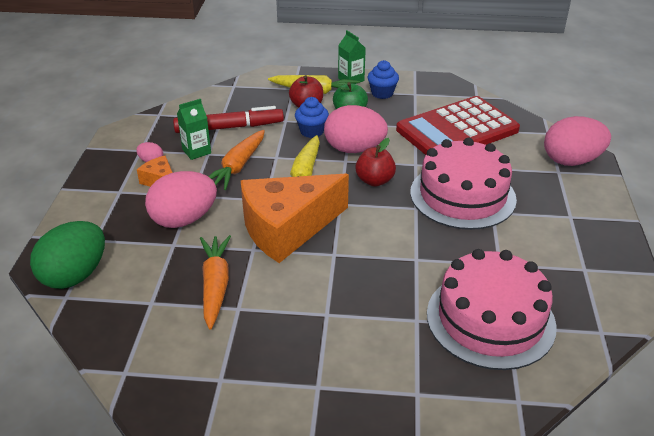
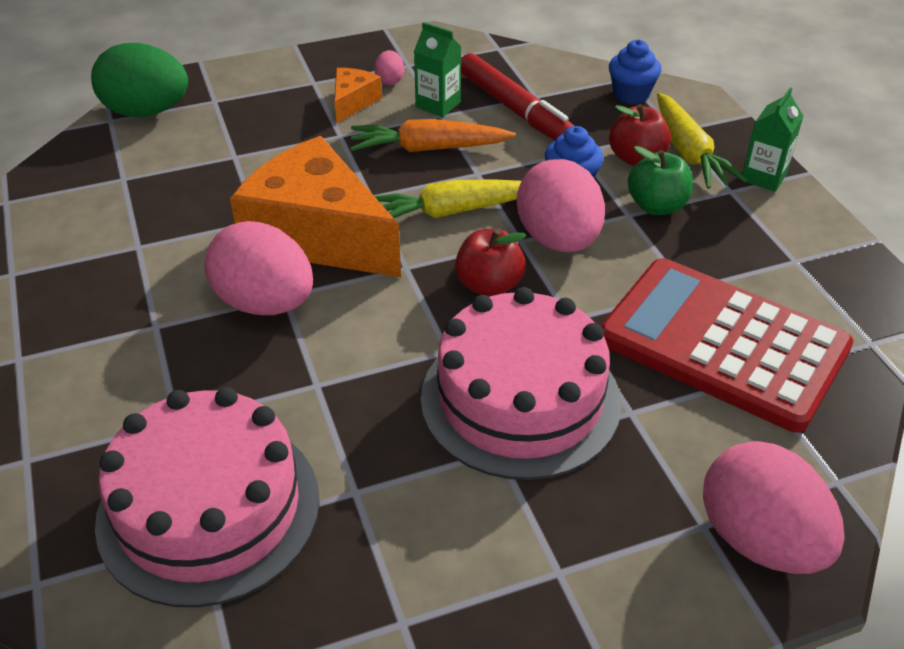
camera: 65 degrees right, 5 degrees up
(184, 220) = (286, 147): pink egg -> pink egg (265, 303)
(215, 285) = (172, 214): orange carrot -> none
(382, 93) = (755, 222): blue cupcake -> blue cupcake (631, 94)

